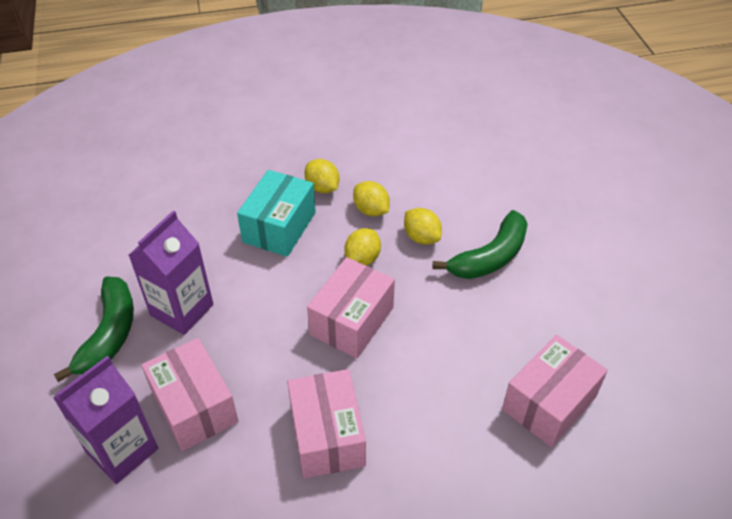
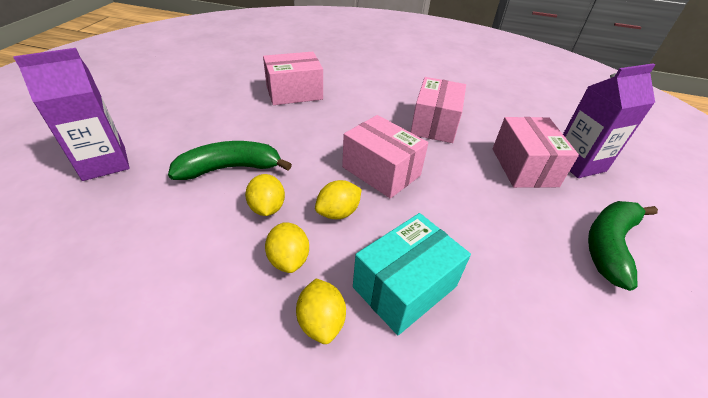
camera: 155 degrees left, 5 degrees down
(182, 310) = (534, 238): purple carton -> purple carton (104, 163)
(352, 321) = (381, 171): pink box -> pink box turned 75 degrees clockwise

